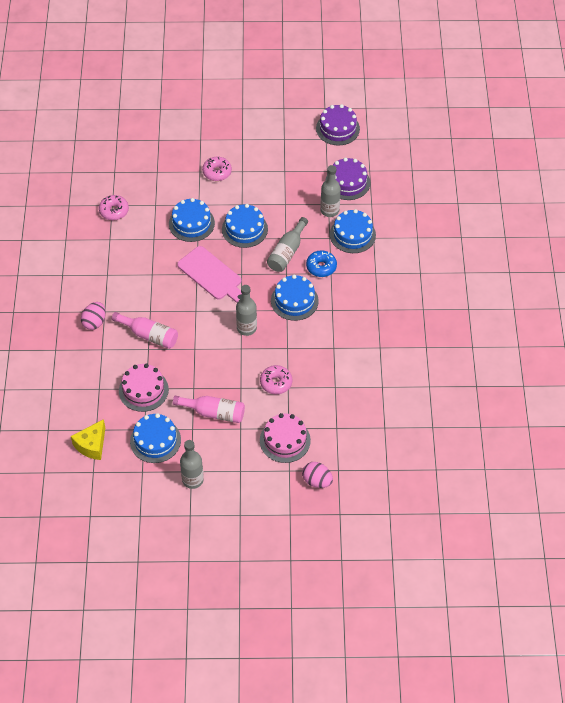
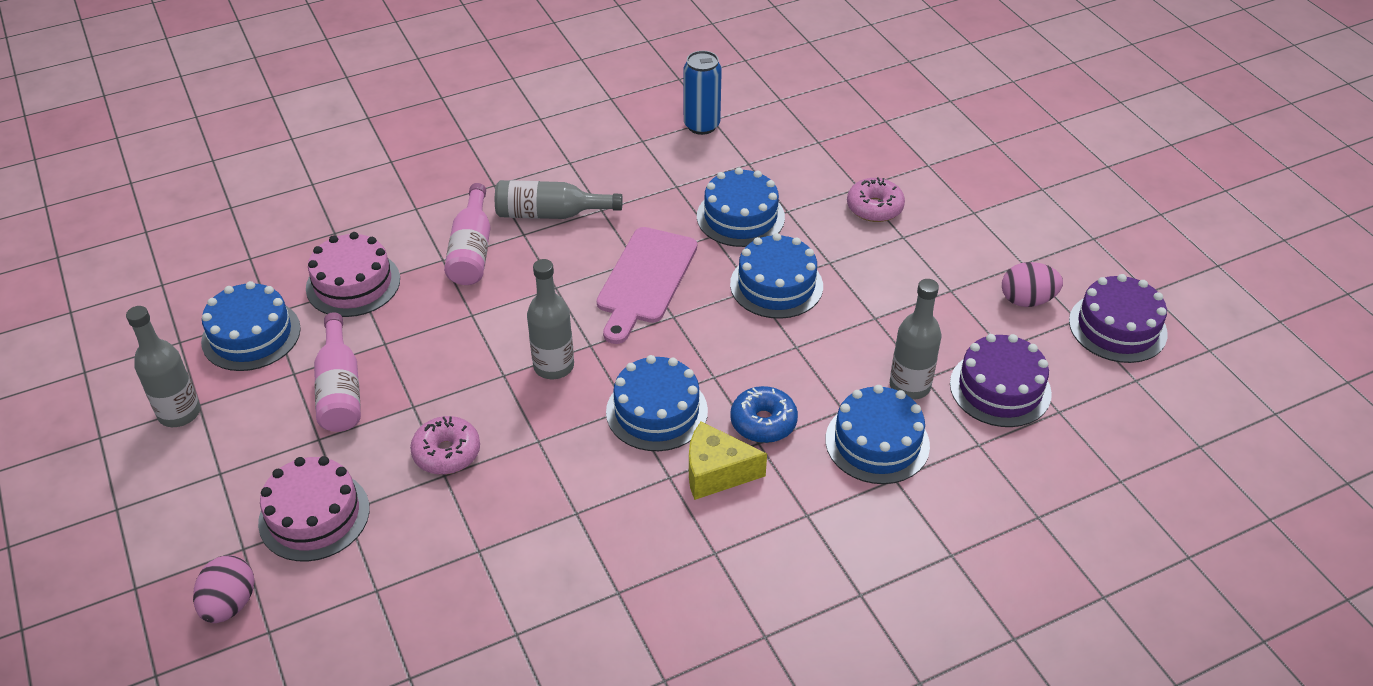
camera: 65 degrees right, 10 degrees down
(92, 445) = (215, 264): yellow cheese -> yellow cheese (716, 472)
(94, 322) = (466, 182): pink egg -> pink egg (1027, 300)
(114, 211) = (701, 125): pink donut -> blue can
(287, 252) = (764, 360): grey bottle -> grey bottle (550, 214)

